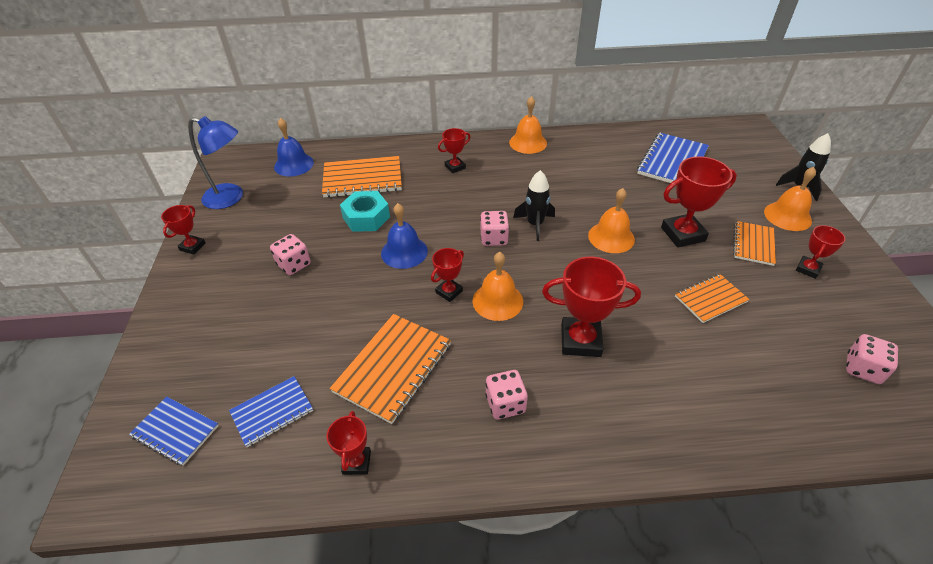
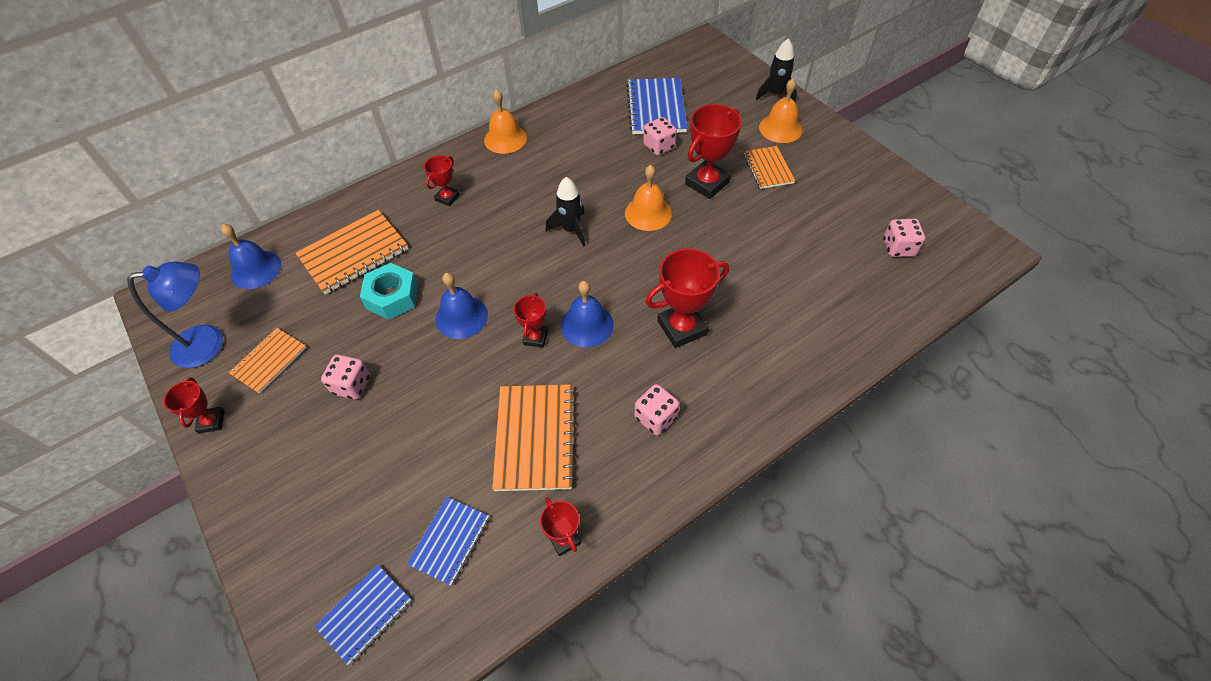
camera: 30 degrees left, 10 degrees up
(175, 431) = (365, 614): blue notebook -> blue notebook turned 45 degrees counterclockwise
(494, 238) = (541, 262): pink dice -> pink dice (659, 146)
(497, 301) = (587, 325): orange bell -> blue bell
(710, 299) = (762, 238): orange notebook -> orange notebook (269, 361)
(808, 269) = (820, 175): red trophy -> none

